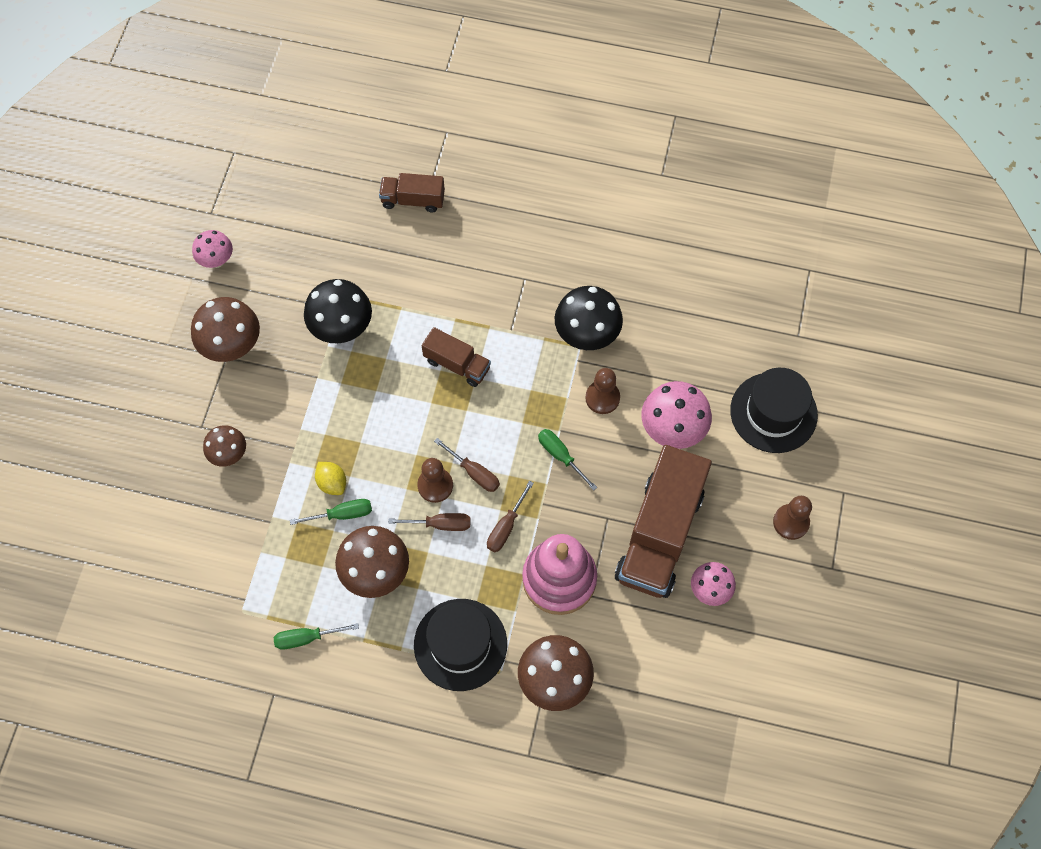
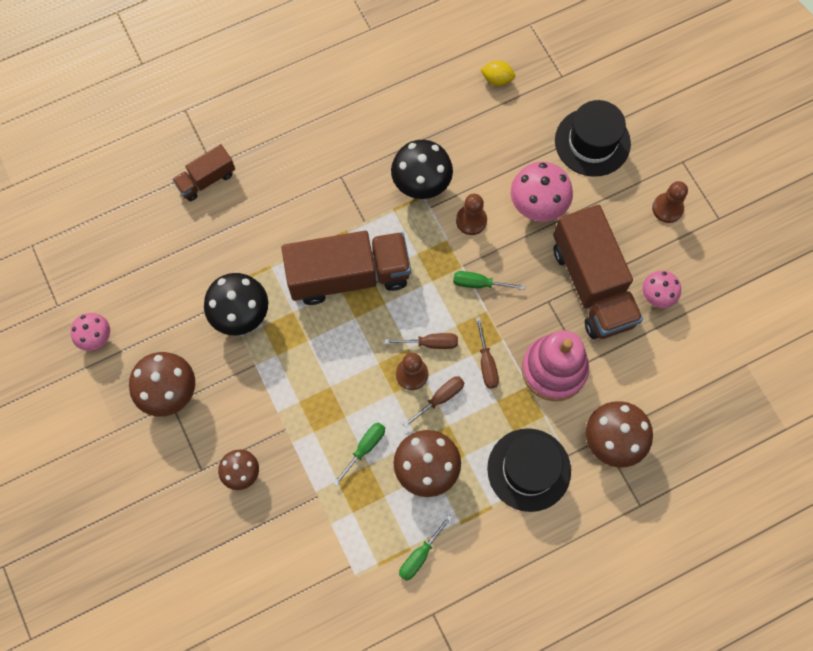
camera: 40 degrees left, 5 degrees up
(332, 483) = (337, 432): yellow lemon -> yellow lemon (497, 79)
(457, 364) = (349, 276): brown truck -> brown truck, size x1.96

